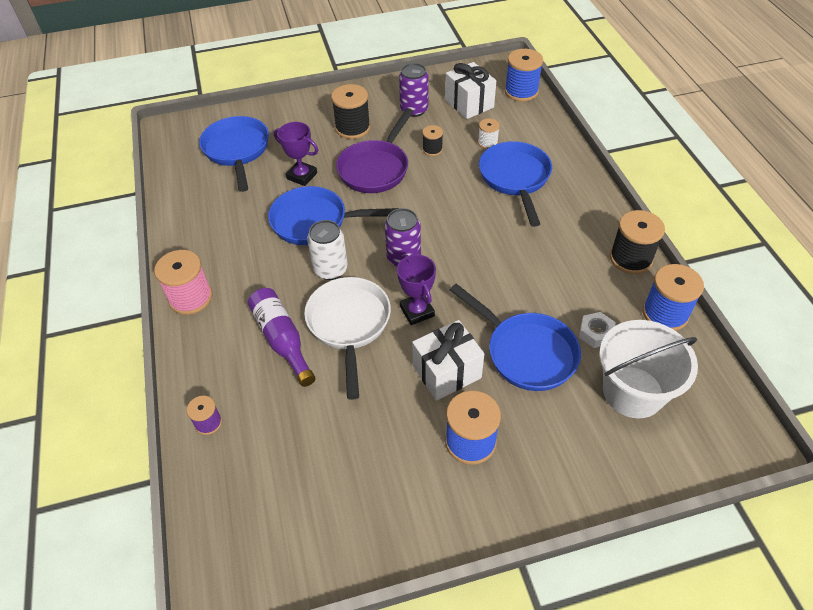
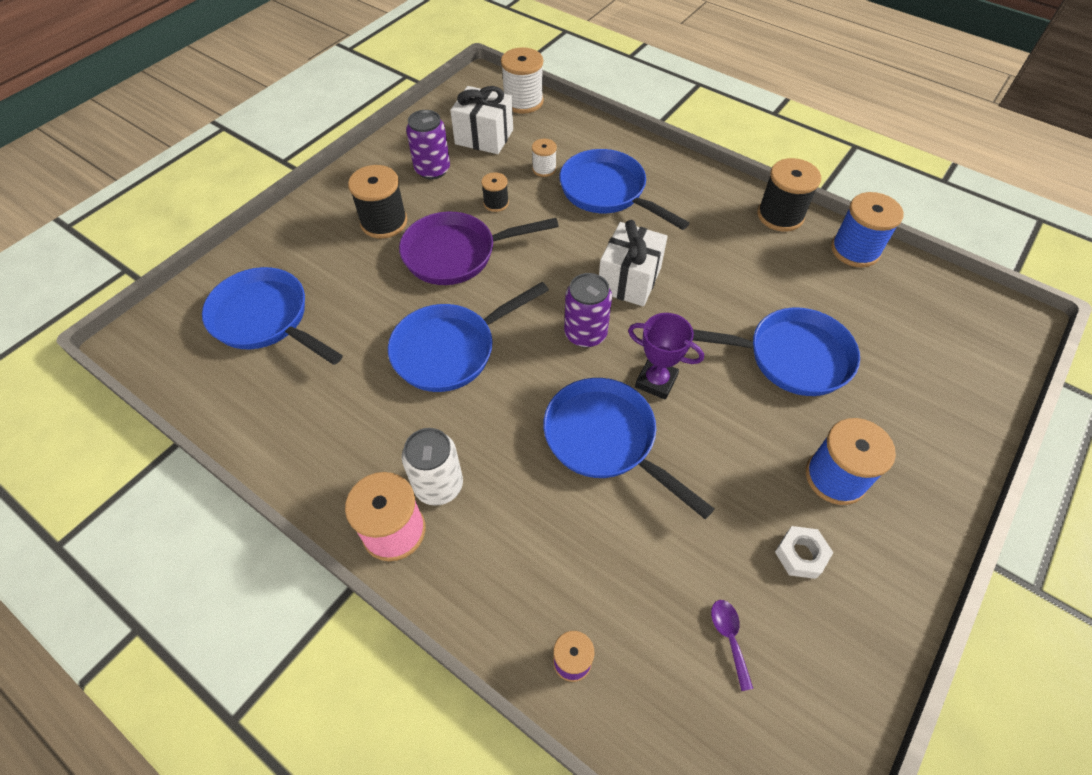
camera: 40 degrees left, 5 degrees up
(282, 340) = (553, 505): purple bottle -> none
(301, 476) = (729, 637): none -> purple spoon
(302, 176) = (380, 306): purple trophy -> none
(330, 269) = (523, 392): white can -> white can (438, 485)
(349, 325) = (606, 440): white pan -> blue pan
(376, 168) = (457, 254): purple pan -> purple pan turned 90 degrees clockwise
(447, 372) = (746, 424): white gift -> white gift (629, 280)
(521, 91) = (523, 101): blue spool -> white spool
(595, 333) = (824, 302): white nut -> white nut (800, 555)
(633, 392) = (904, 336): white bucket -> none

